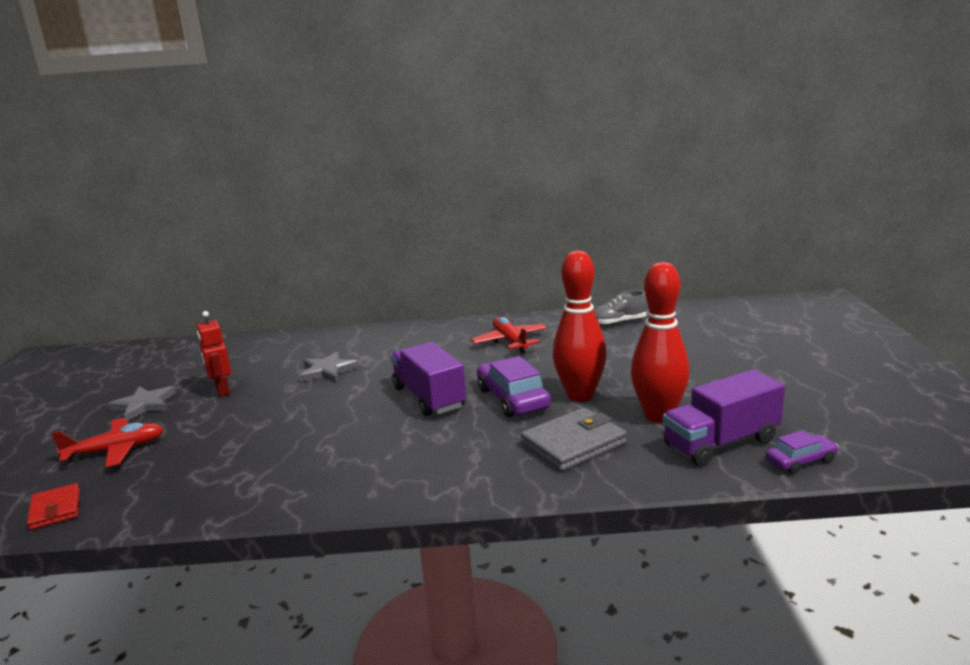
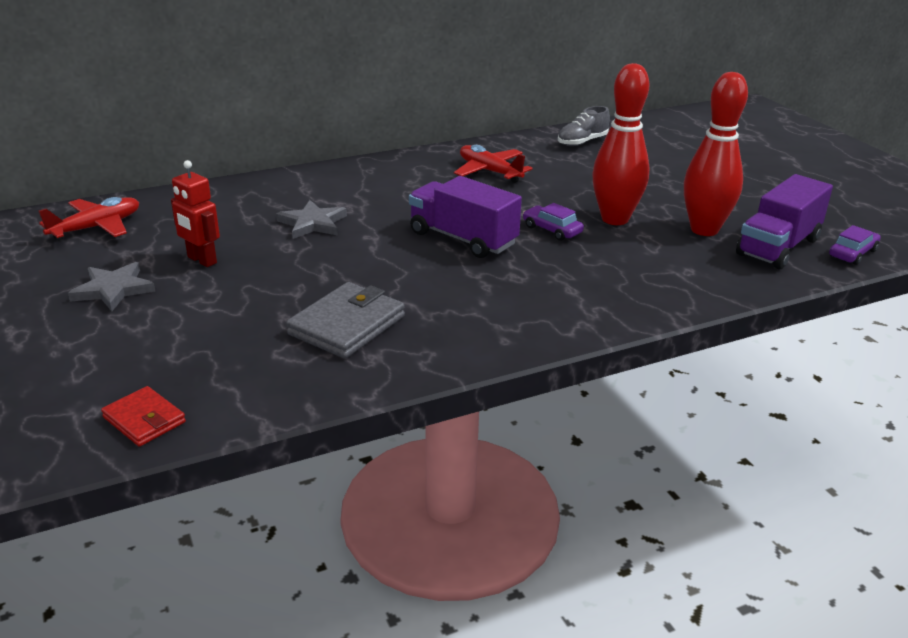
camera: 25 degrees left, 10 degrees up
(116, 450) = (141, 345): red plane -> red plane (96, 227)
(512, 399) = (552, 230): purple car -> purple car, size x0.58
(573, 444) = (653, 265): grey wallet -> grey wallet (347, 325)

